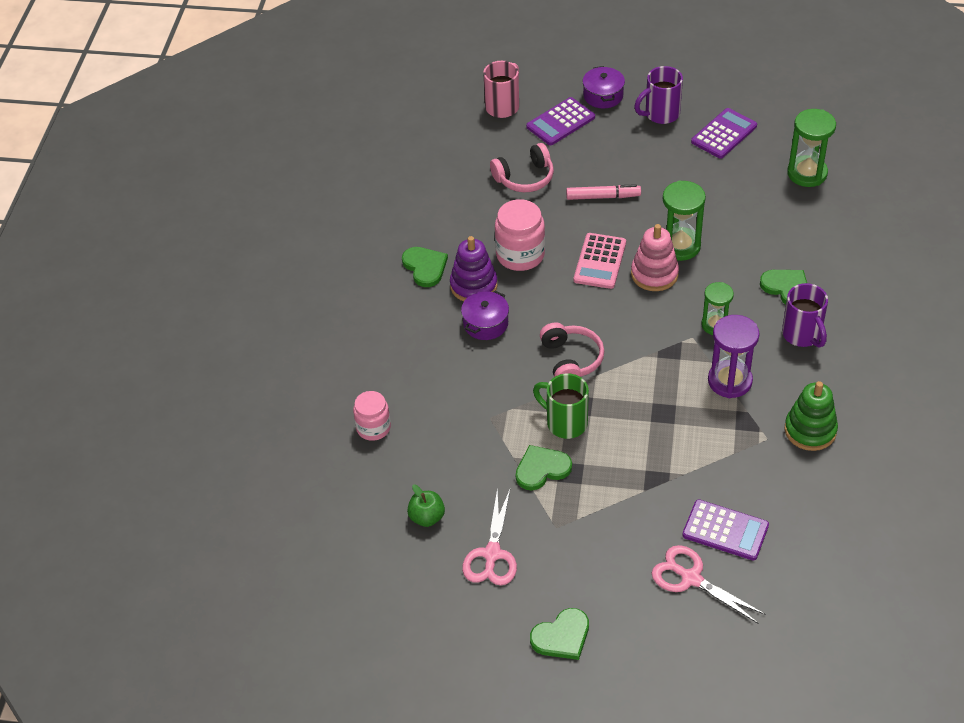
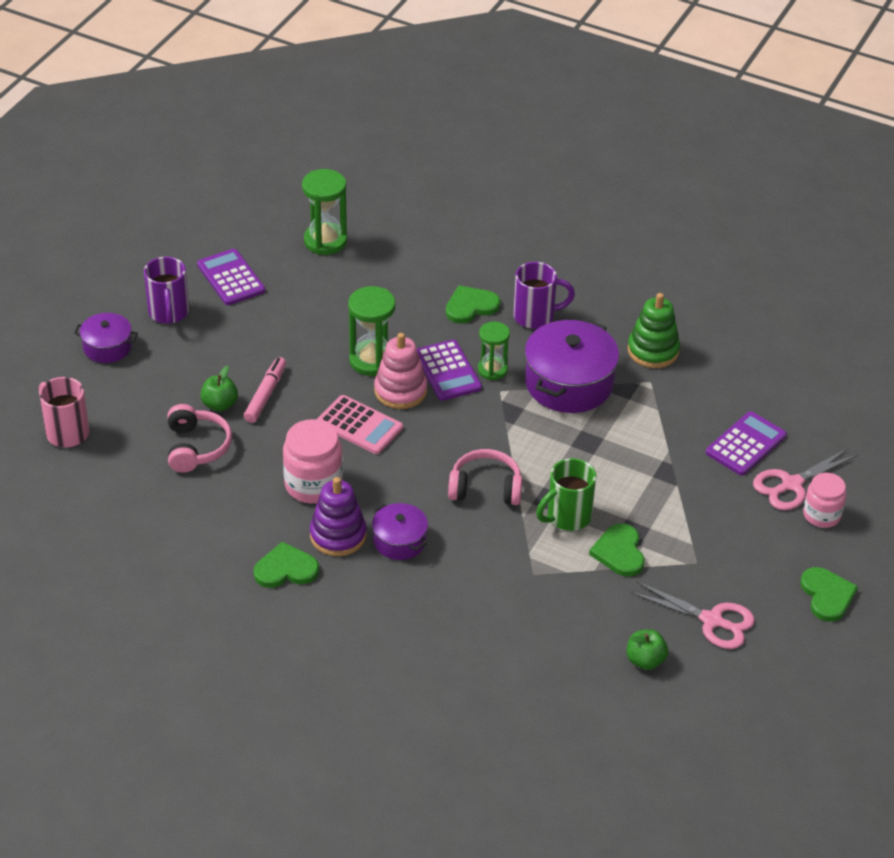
camera: 75 degrees left, 5 degrees down
(373, 428) = (503, 675): pink jar -> pink jar (821, 515)
(560, 122) = (126, 393): purple calculator -> purple calculator (447, 371)
(577, 175) = (220, 404): none -> green apple
(729, 381) = (569, 383): purple hourglass -> purple pot

